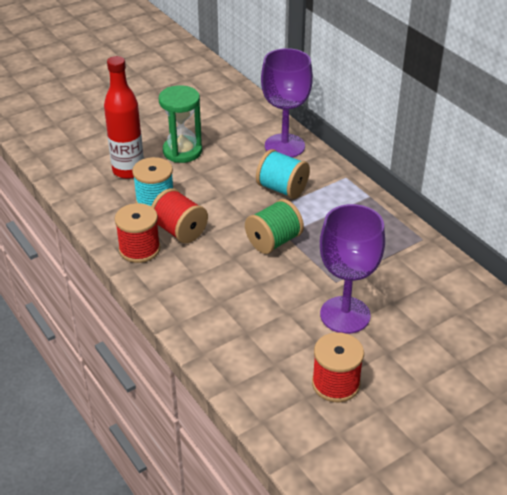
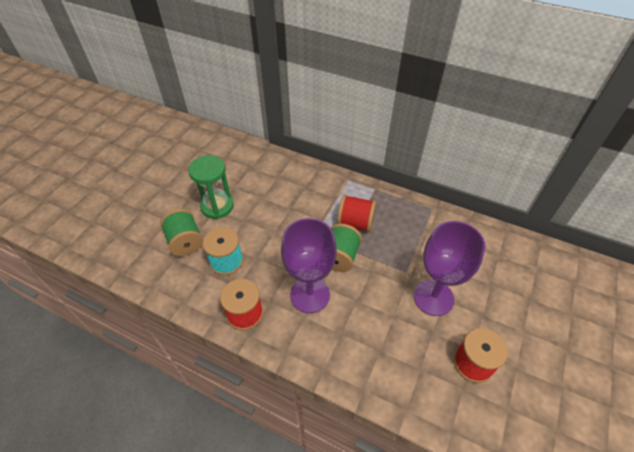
camera: 30 degrees left, 10 degrees up
(128, 170) = (185, 242): red bottle -> green spool
(180, 231) = (265, 280): red spool -> red spool (355, 223)
(282, 189) = (313, 208): turquoise spool -> none
(284, 146) = (289, 171): purple goblet -> purple goblet (310, 295)

